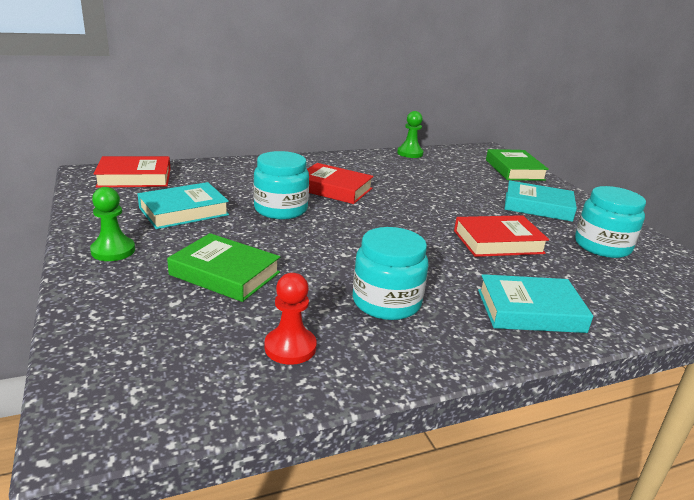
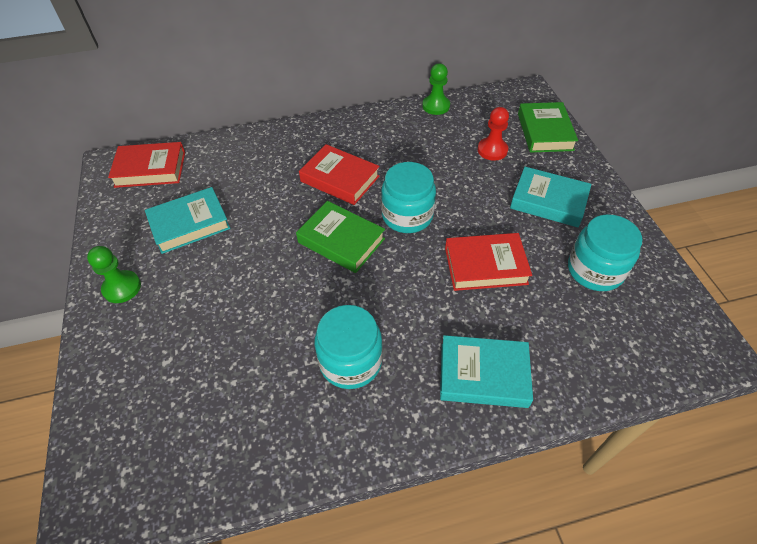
camera: 10 degrees right, 25 degrees up
(225, 273) = (214, 320): green book -> green book (341, 240)
(281, 209) = (281, 217): turquoise jar -> turquoise jar (407, 216)
(290, 347) = (253, 423): red pawn -> red pawn (492, 150)

